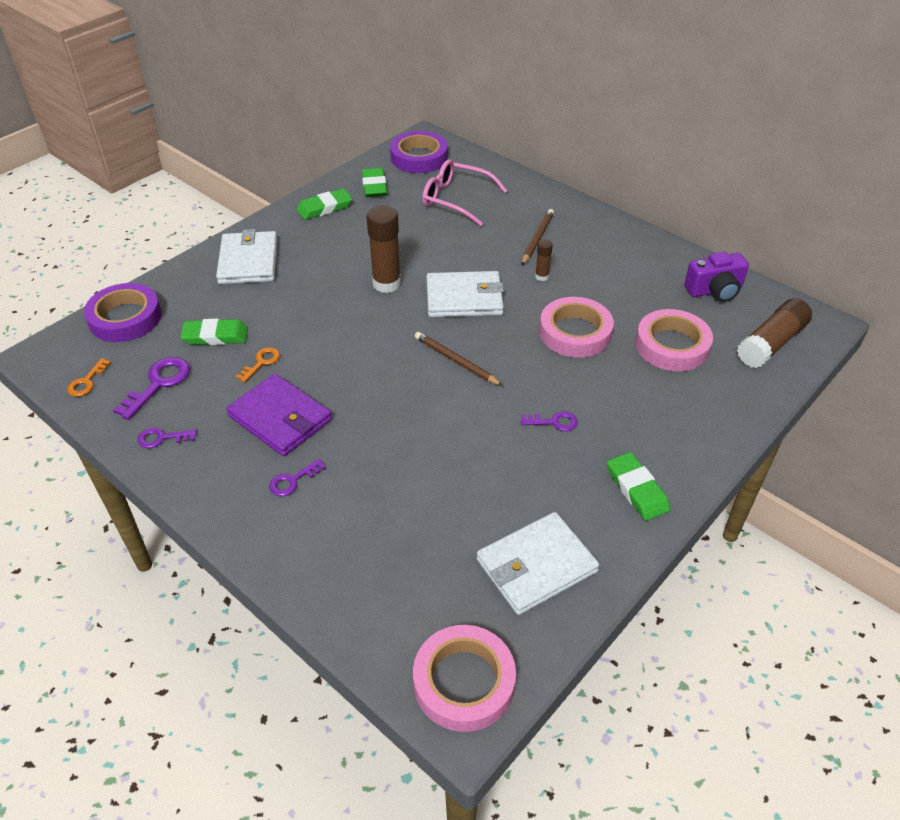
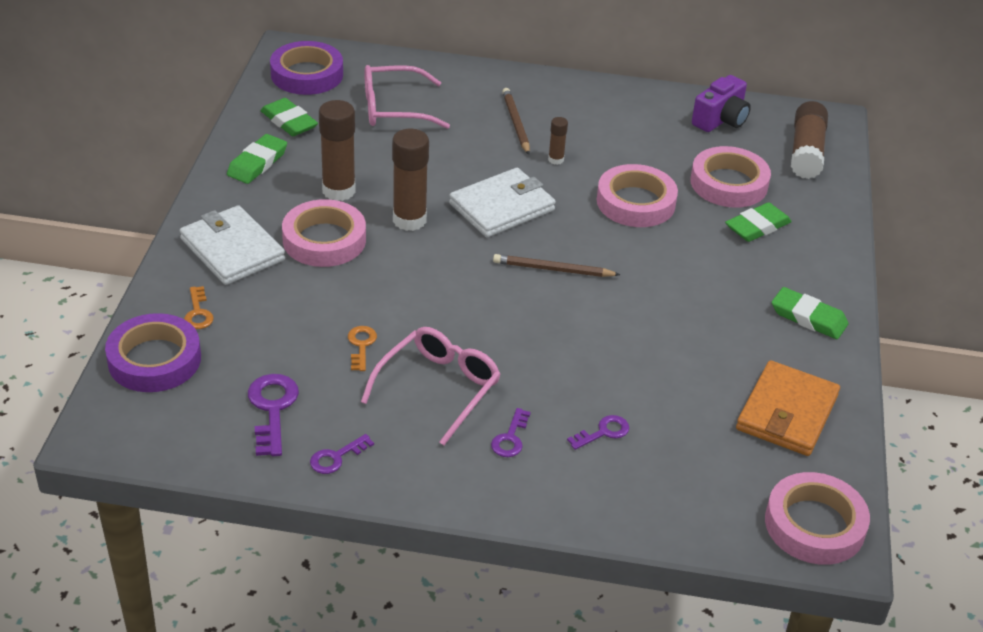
camera: 35 degrees left, 5 degrees down
(87, 382) = (187, 440): orange key -> orange key (198, 313)
(215, 336) = (281, 338): green eraser -> green eraser (757, 226)
(280, 418) = (438, 389): purple wallet -> pink glasses
(314, 276) = (324, 240): none -> pink tape
(359, 245) = (338, 191): none -> brown glue stick
(536, 566) = (786, 413): white wallet -> orange wallet
(554, 422) = (692, 289): purple key -> purple key (603, 432)

